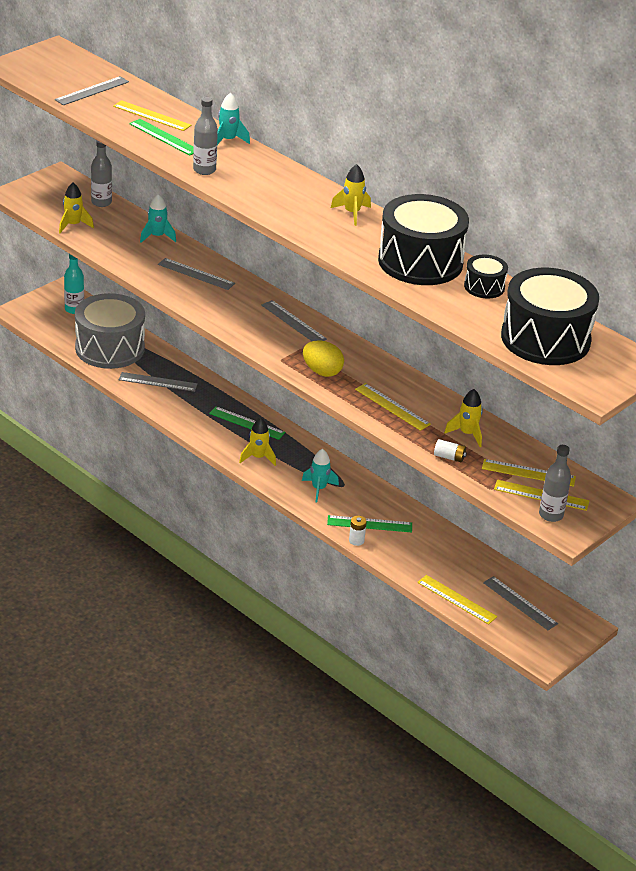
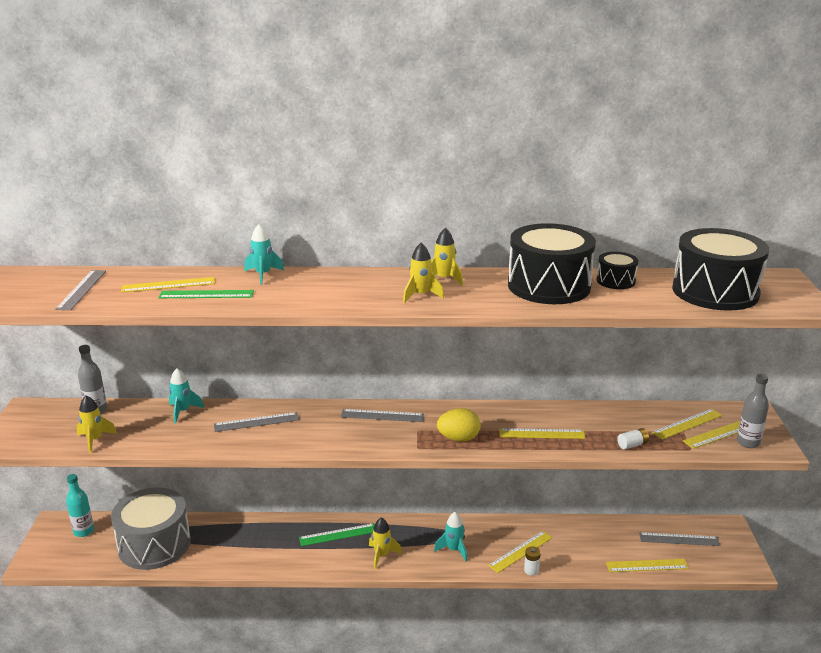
camera: 40 degrees left, 10 degrees down
(158, 382) = (229, 547): grey ruler -> none
(204, 170) = (282, 301): grey bottle -> none
(369, 524) = (521, 551): green ruler -> yellow ruler
(467, 434) = (612, 422): yellow rocket -> yellow rocket (420, 295)

